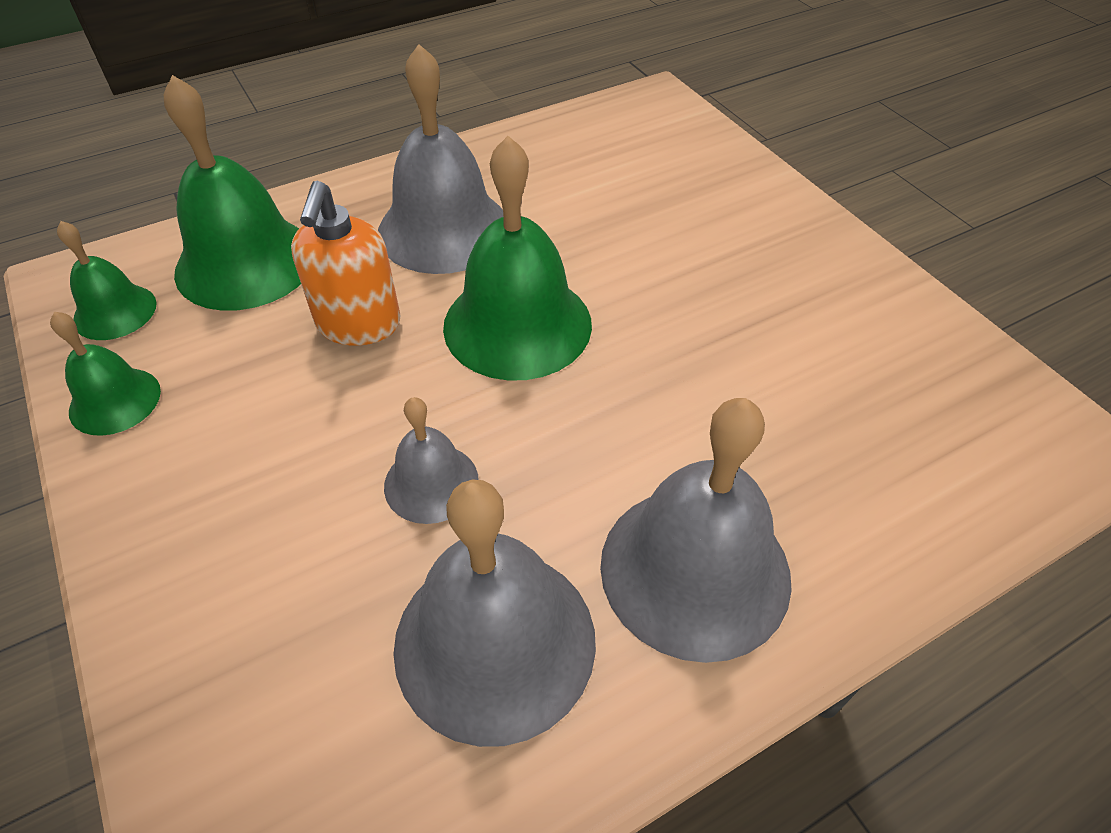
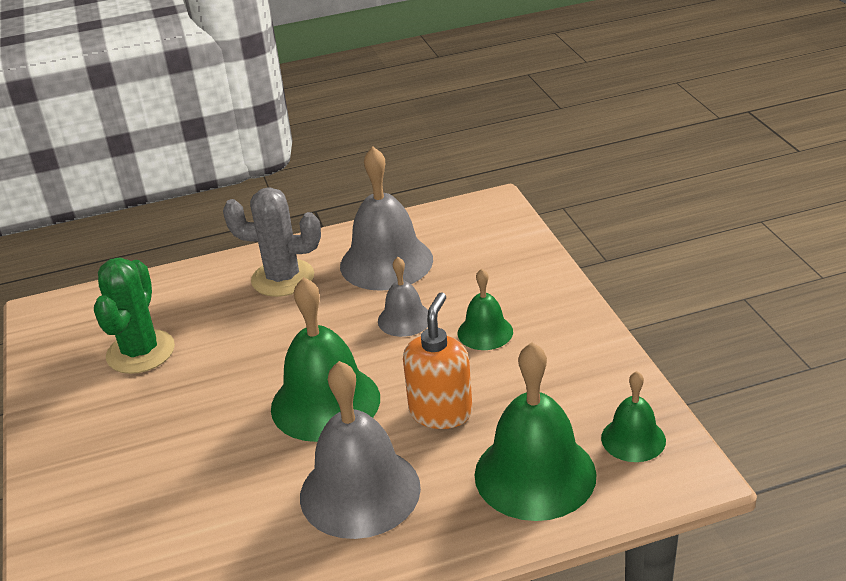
camera: 165 degrees left, 15 degrees down
(115, 401) = (606, 375): green bell -> green bell (485, 332)
(695, 570) = (283, 278): grey bell -> grey cactus
(836, 379) = (140, 352): none -> green cactus

